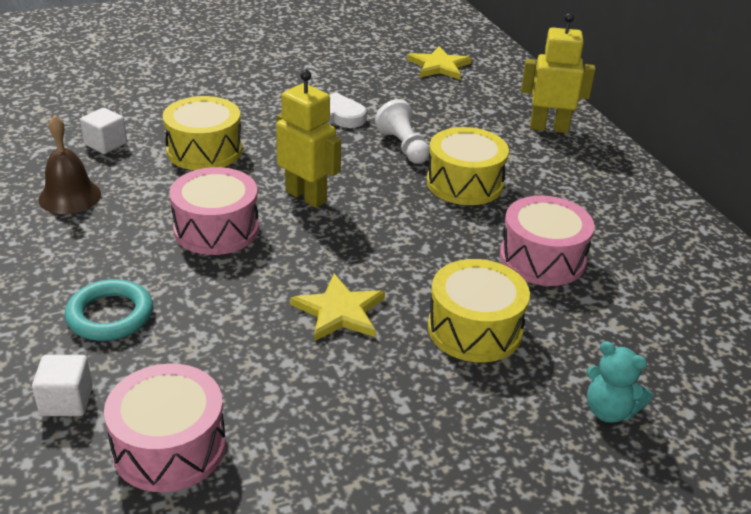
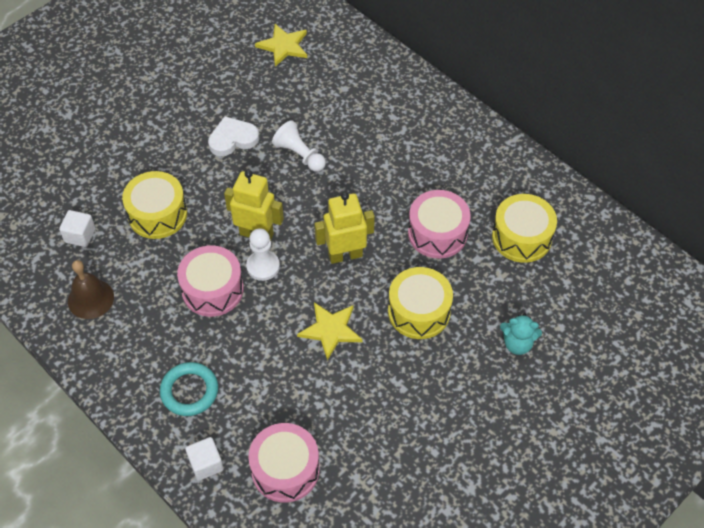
camera: 20 degrees left, 20 degrees up
(293, 226) = (263, 266): none -> white pawn
(464, 183) = (359, 178): yellow drum -> yellow drum (521, 237)
(549, 128) = (394, 93): yellow robot -> yellow robot (345, 255)

